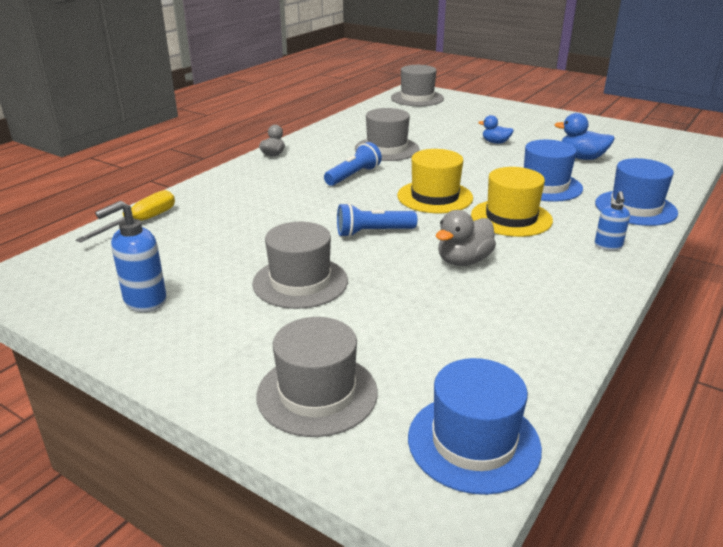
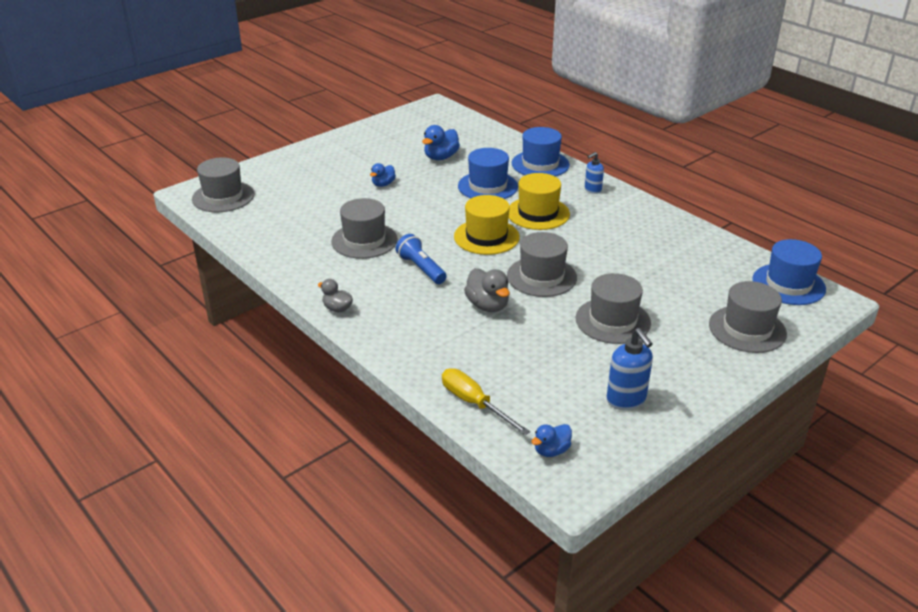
camera: 75 degrees left, 5 degrees up
(65, 265) = (551, 450): none -> blue duck
(373, 232) = (541, 276): blue flashlight -> grey hat
(463, 261) = (598, 247): grey duck -> grey duck (487, 305)
(608, 246) = (592, 190): blue soap dispenser -> blue soap dispenser turned 120 degrees clockwise

